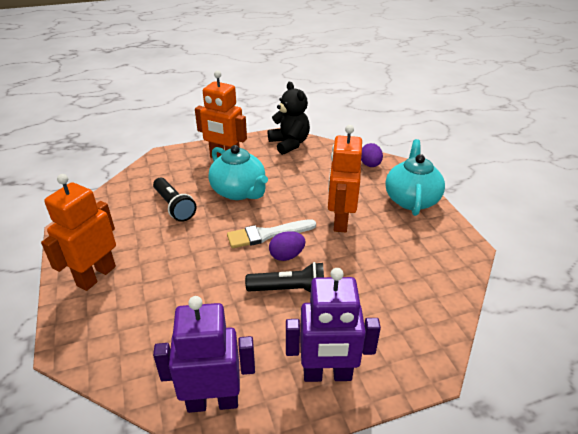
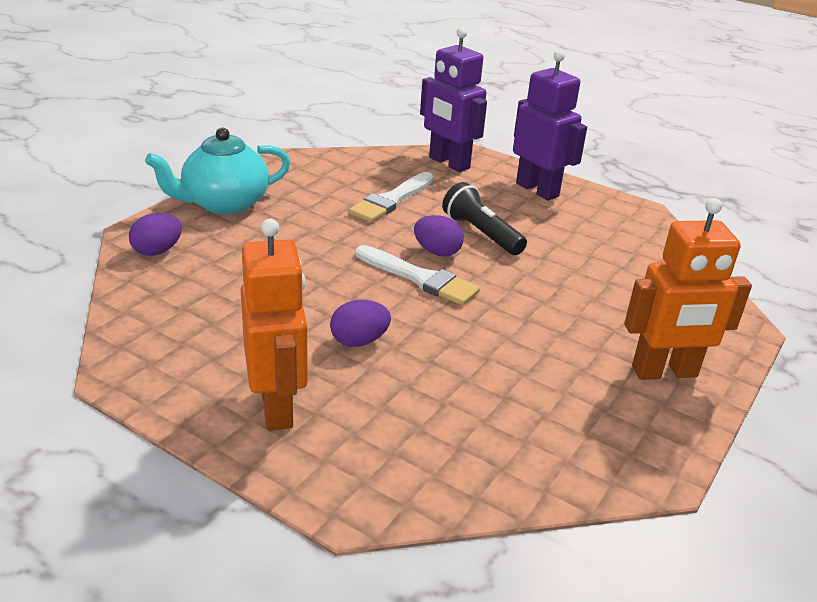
camera: 130 degrees left, 5 degrees down
(174, 206) = (471, 387): black flashlight -> none
(213, 401) = (638, 227): purple robot -> purple robot (448, 163)
(239, 191) = (359, 341): turquoise teapot -> purple egg
(289, 144) = (149, 352): black teddy bear -> none
(340, 221) = (328, 237): orange robot -> none
(369, 270) = (391, 200): none -> white brush

